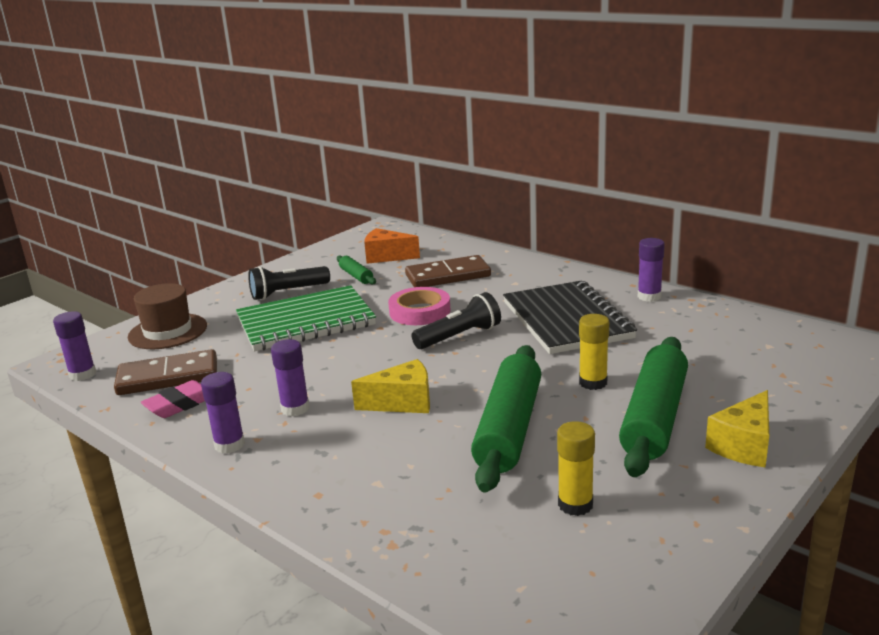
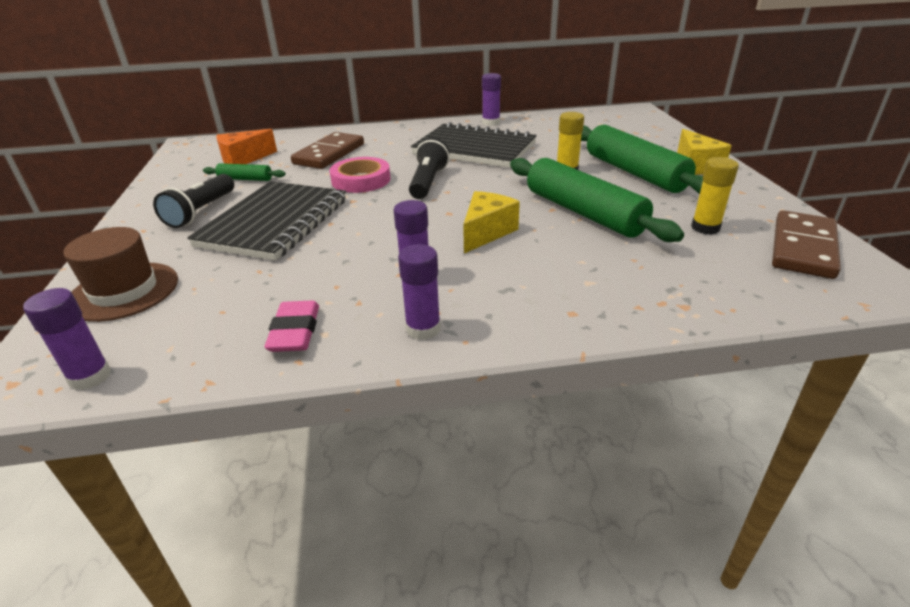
camera: 50 degrees left, 10 degrees up
(168, 377) = (223, 321): brown domino -> brown domino (803, 248)
(306, 322) = (274, 223): green notebook -> black notebook

